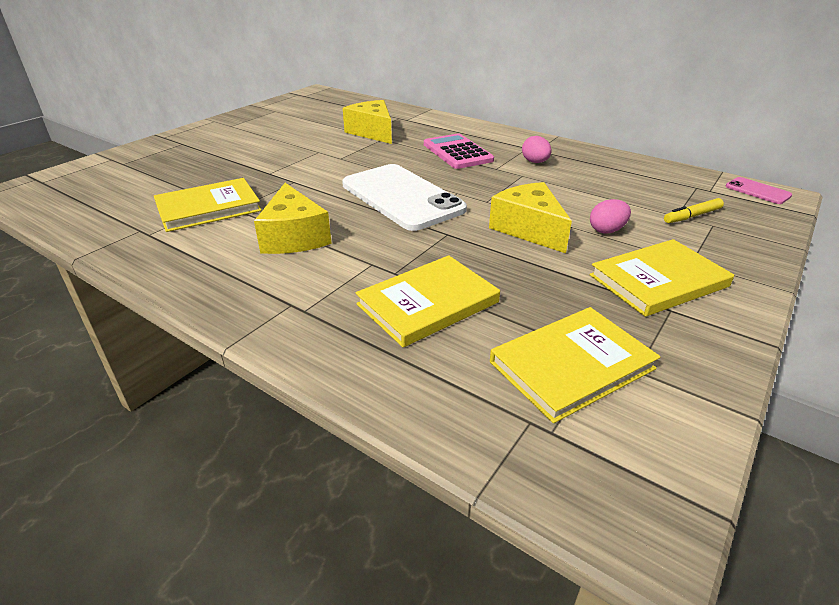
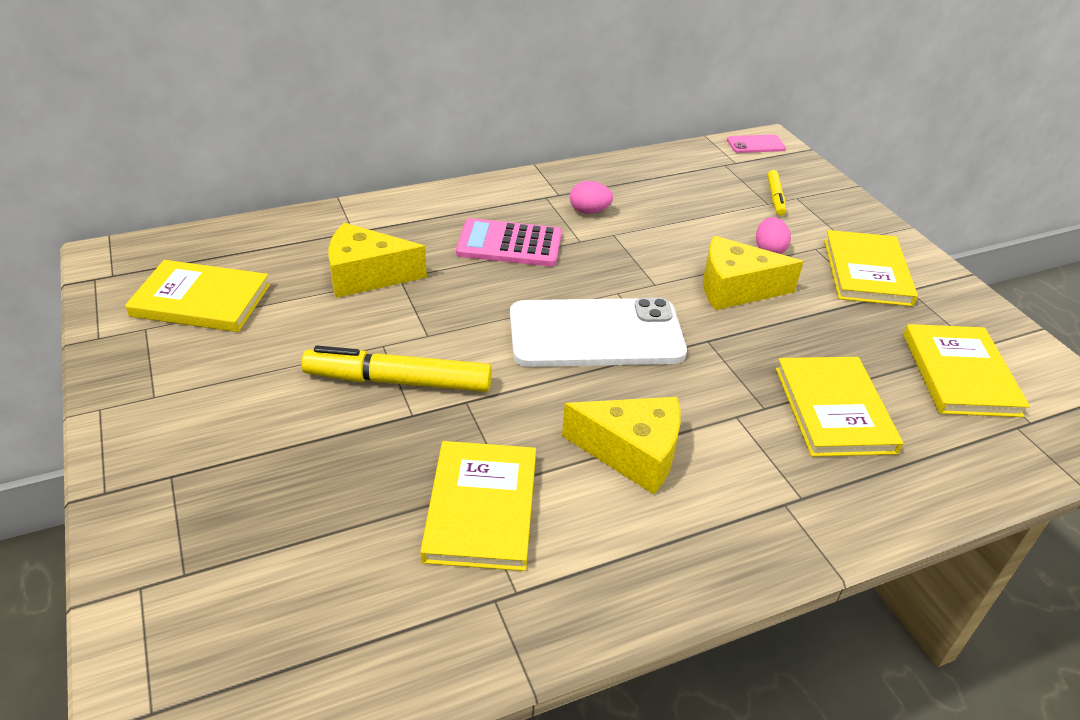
camera: 60 degrees left, 5 degrees up
(293, 162) = (398, 381): none -> yellow marker
(306, 112) = (201, 300): none -> yellow book

